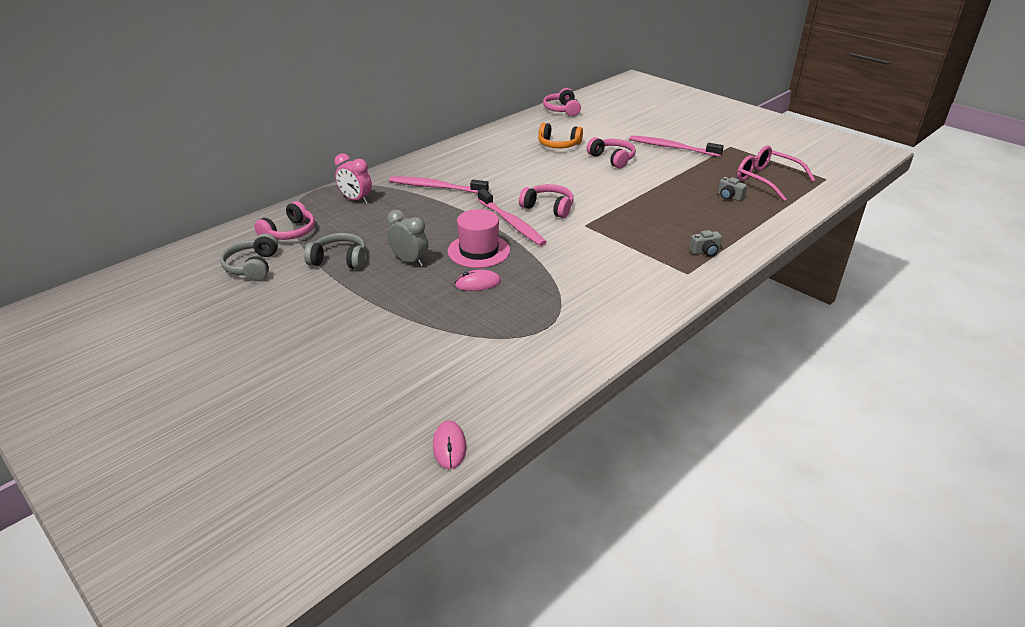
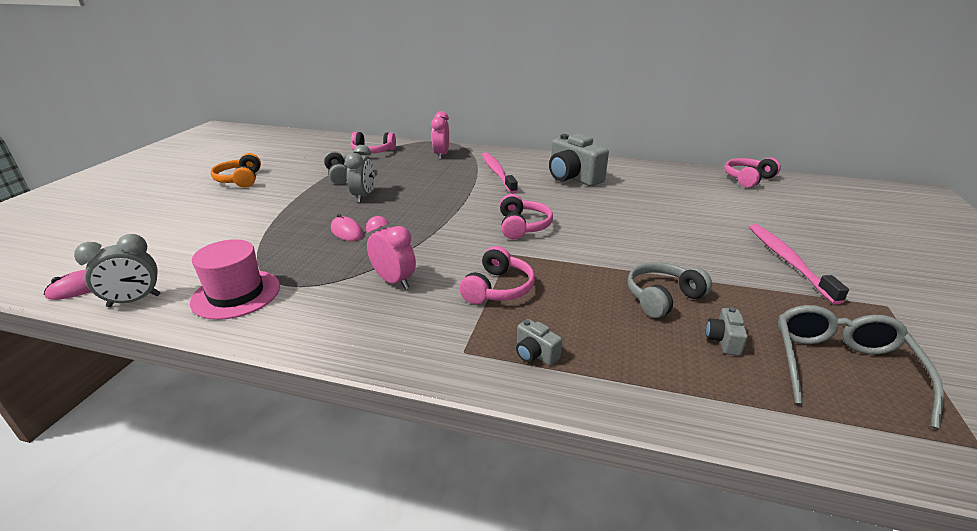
camera: 60 degrees right, 5 degrees down
(253, 266) = (318, 156): grey headphones -> grey headphones (662, 298)
(479, 251) = (404, 217): pink hat -> pink hat (236, 294)
(486, 162) = (573, 178): none -> grey camera
(506, 410) = (134, 301): none -> grey clock
(512, 223) = (470, 218): pink toothbrush -> none
(558, 145) = (665, 197): orange headphones -> orange headphones (240, 180)
(583, 279) = (394, 281): none -> pink clock
(612, 159) = (685, 231): pink headphones -> pink headphones (498, 288)
(766, 180) = (841, 367): pink glasses -> grey glasses

